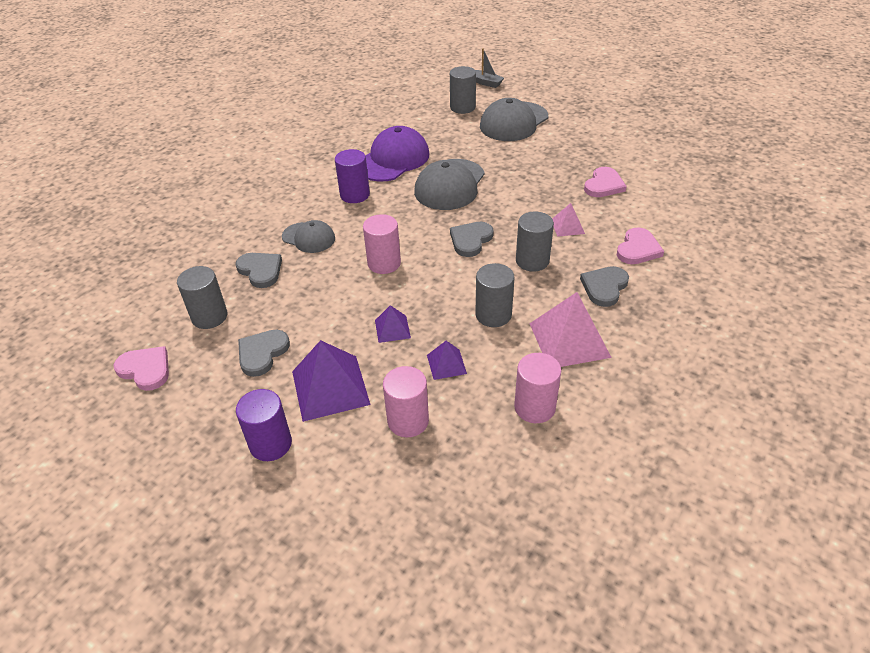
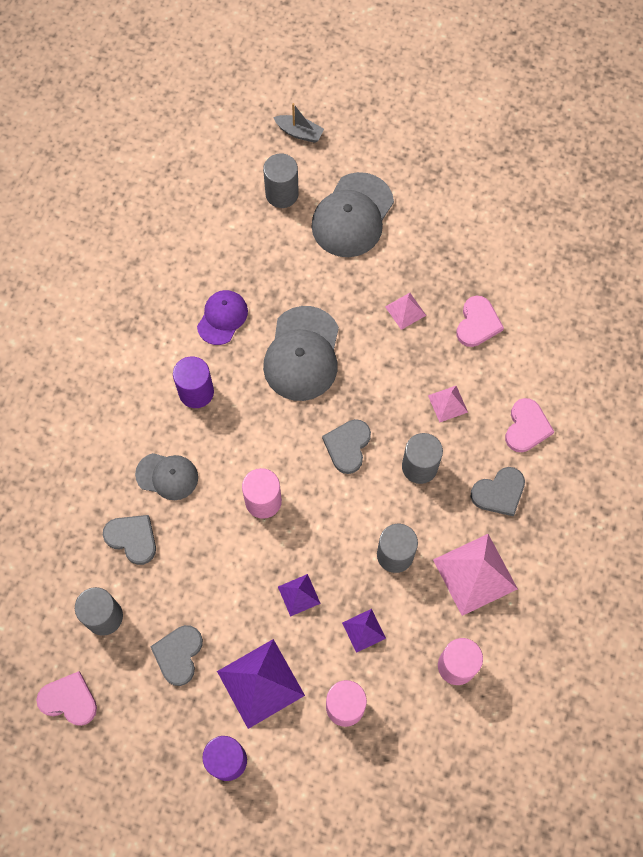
camera: 15 degrees left, 25 degrees up
(393, 160) = (222, 318): purple cap -> purple cap, size x0.60
(543, 172) = (405, 311): none -> pink pyramid
(604, 287) = (499, 492): grey heart -> grey heart turned 135 degrees counterclockwise

